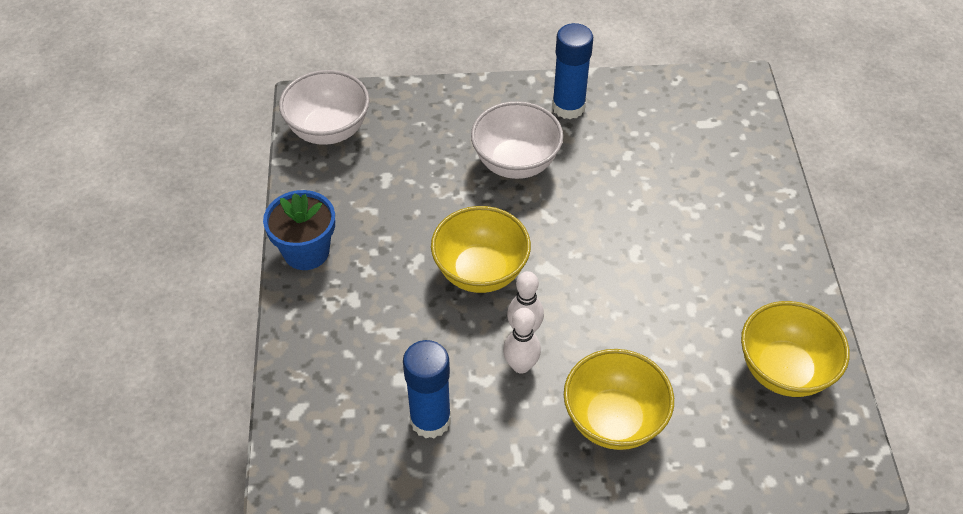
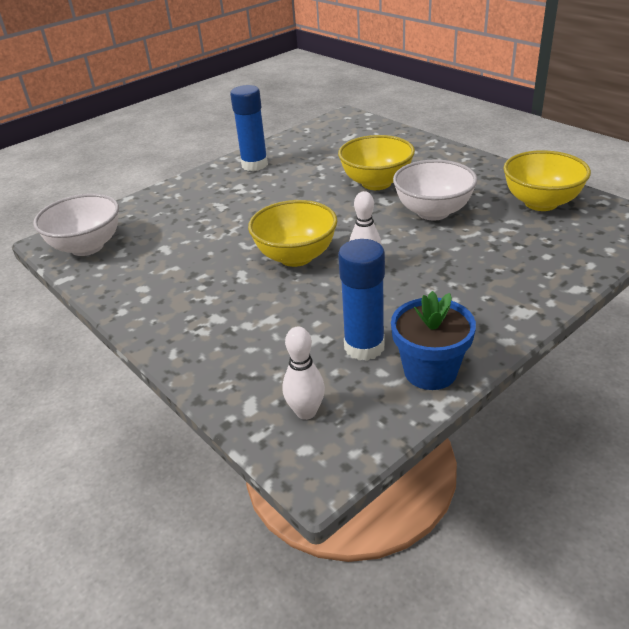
camera: 35 degrees left, 15 degrees down
(306, 251) = (144, 314): blue flower pot -> blue flower pot (430, 371)
(516, 163) = (252, 200): white bowl -> white bowl (433, 212)
(521, 365) = (387, 284): white bowling pin -> white bowling pin (306, 412)
(613, 420) = (484, 275): yellow bowl -> yellow bowl (376, 183)

